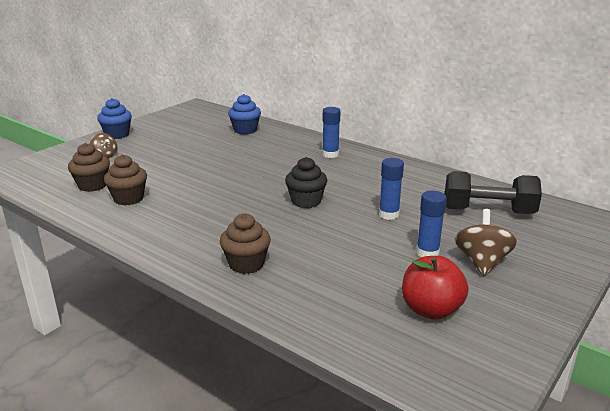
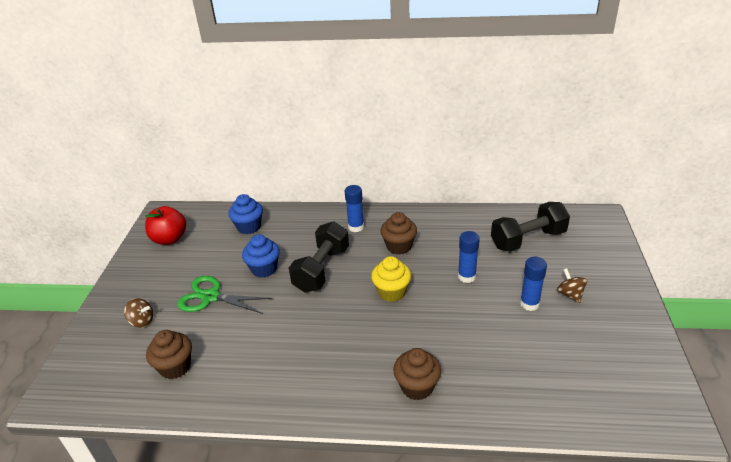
camera: 30 degrees left, 10 degrees up
(117, 135) = (121, 287): blue cupcake -> blue cupcake (264, 269)
(128, 198) = (232, 365): brown cupcake -> brown cupcake (399, 246)
(165, 158) = (210, 297): none -> green scissors
(267, 170) = (322, 269): none -> black dumbbell
(306, 201) = (391, 292): black cupcake -> yellow cupcake
(431, 310) = (582, 359): red apple -> red apple (169, 239)
(481, 262) = (570, 294): brown spinning top -> brown spinning top, size x0.63

